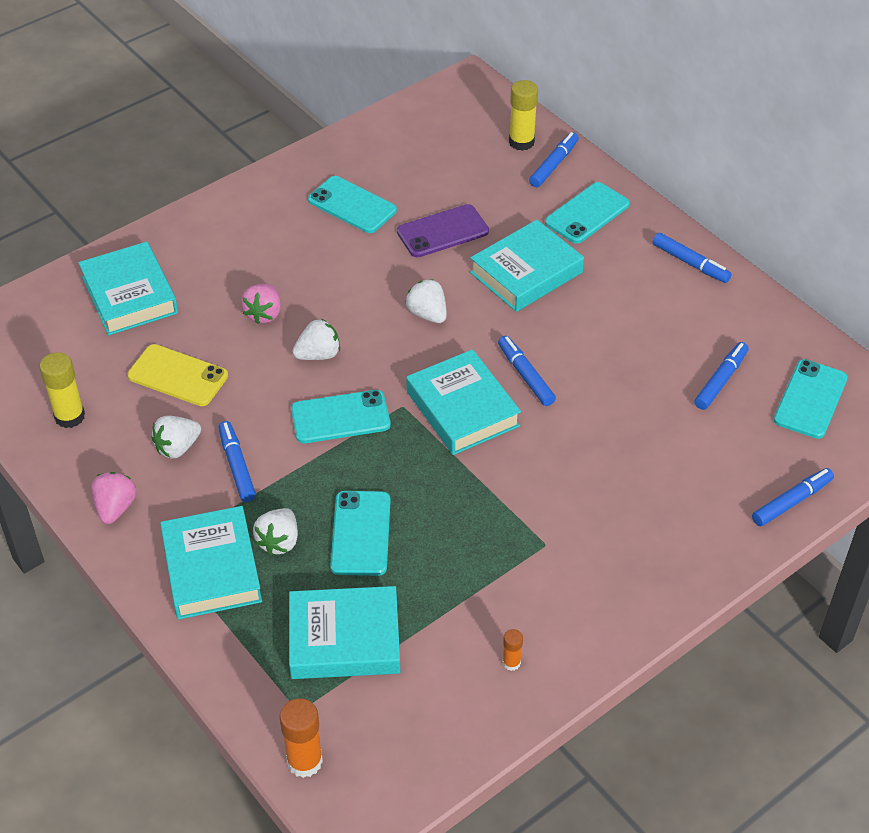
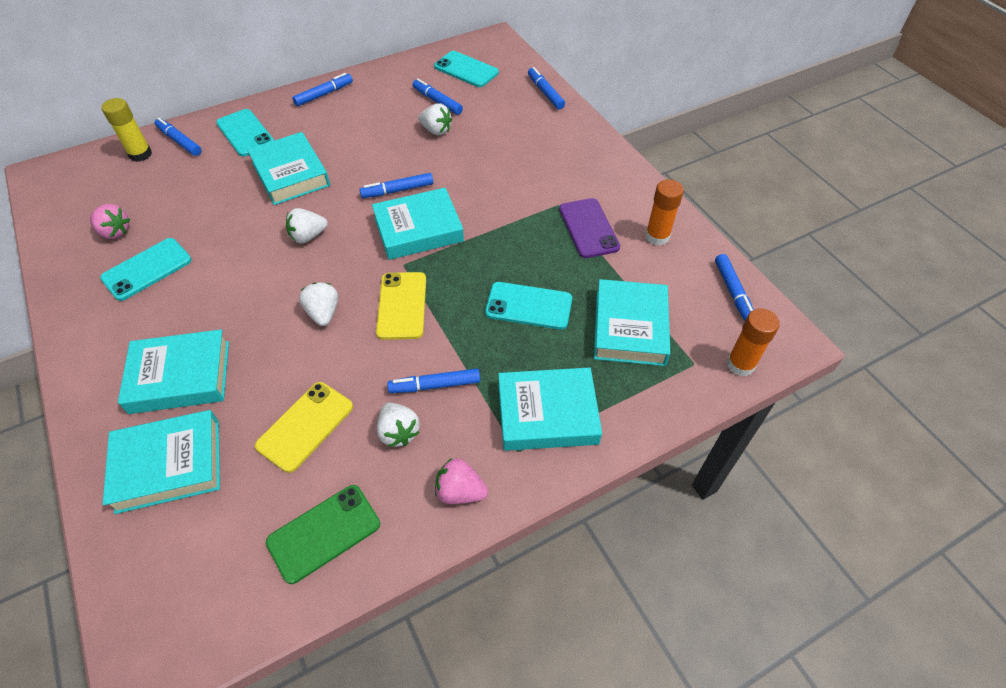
camera: 80 degrees left, 5 degrees up
(69, 416) = (324, 533): yellow glue stick -> green phone
(223, 272) = (180, 377): none -> turquoise book
(264, 314) = (254, 348): pink strawberry -> pink strawberry (115, 232)
(279, 541) = (526, 361): white strawberry -> white strawberry (436, 130)
(340, 417) = (402, 305): turquoise phone -> yellow phone
(425, 755) = (733, 292): none -> blue marker
(442, 232) = (217, 215): purple phone -> purple phone (588, 228)
(511, 662) = (657, 236): orange glue stick -> orange glue stick, size x1.86

